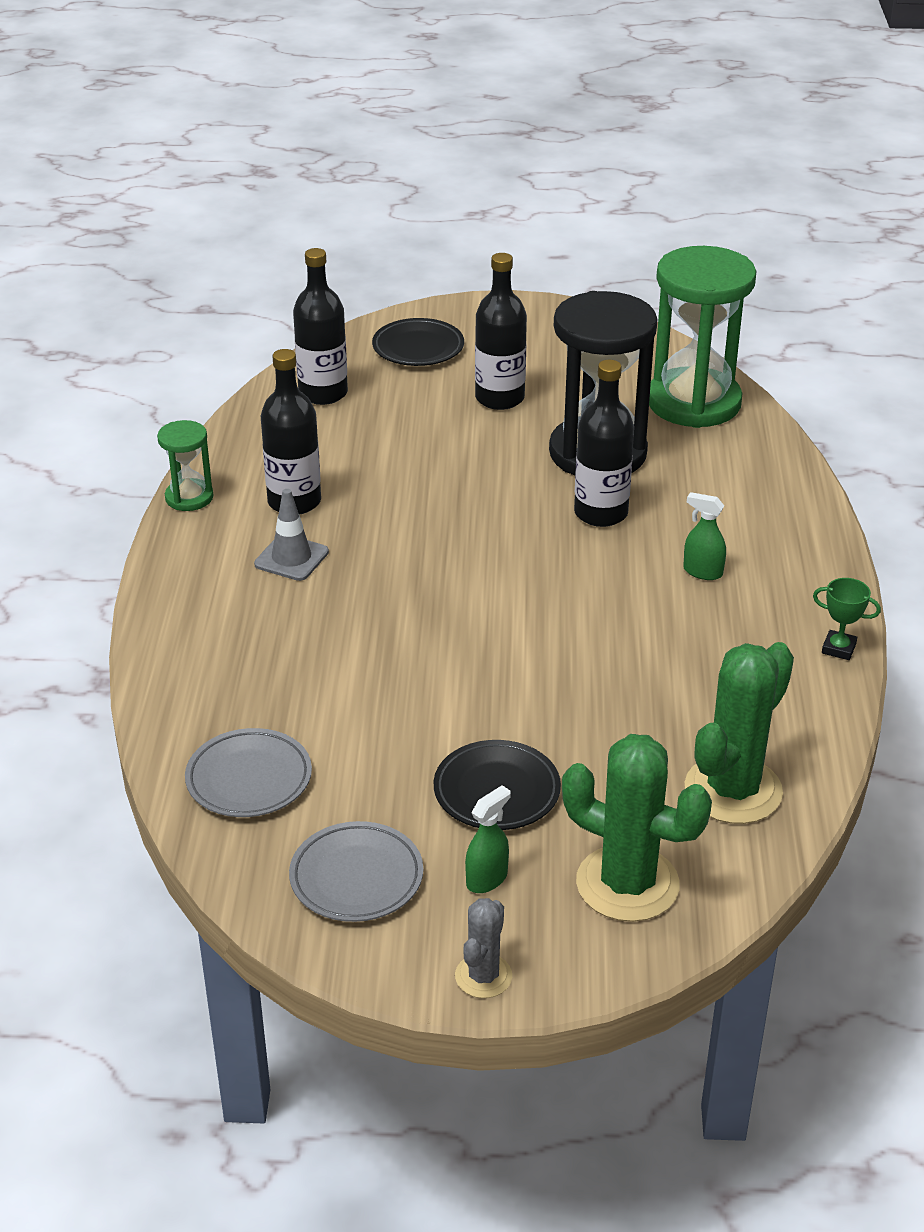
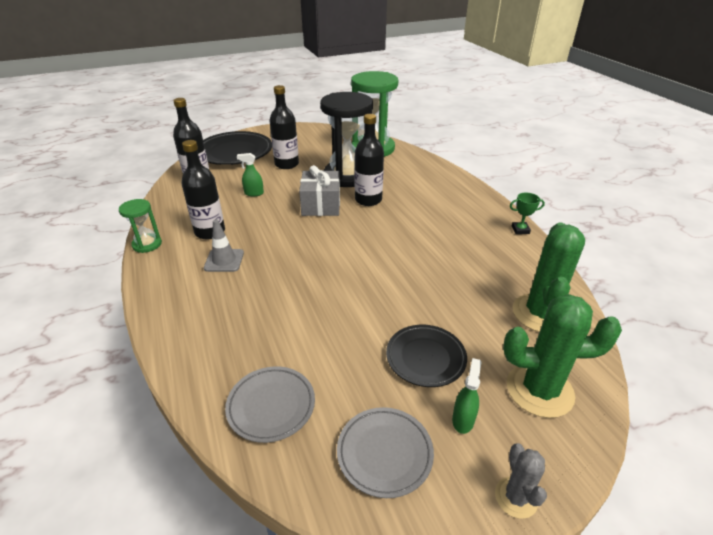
camera: 25 degrees left, 0 degrees up
(418, 348) = (234, 153): black plate -> black plate, size x1.68
(508, 501) = (321, 205): none -> grey gift
(702, 572) = (433, 213): green spray bottle -> green spray bottle (254, 193)

